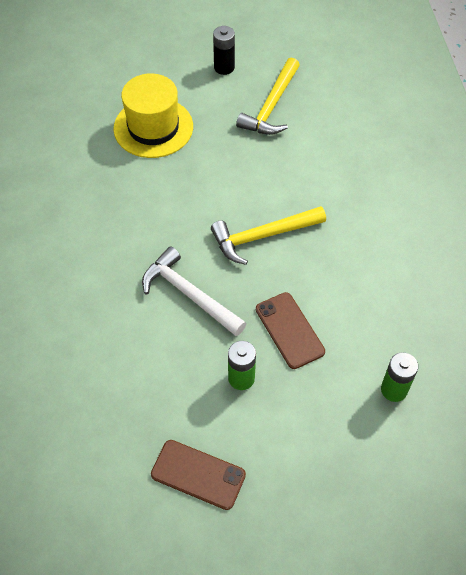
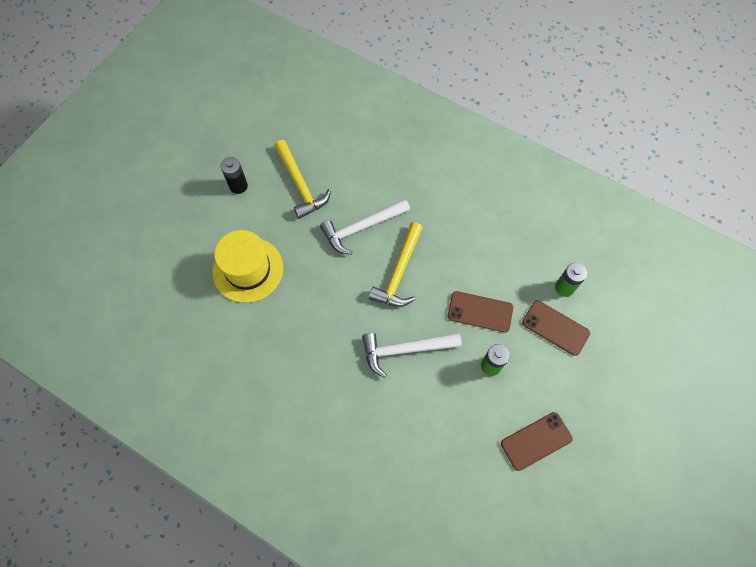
camera: 50 degrees left, 10 degrees up
(277, 177) = (361, 228): none -> white hammer
(340, 411) = (555, 328): none -> brown phone

